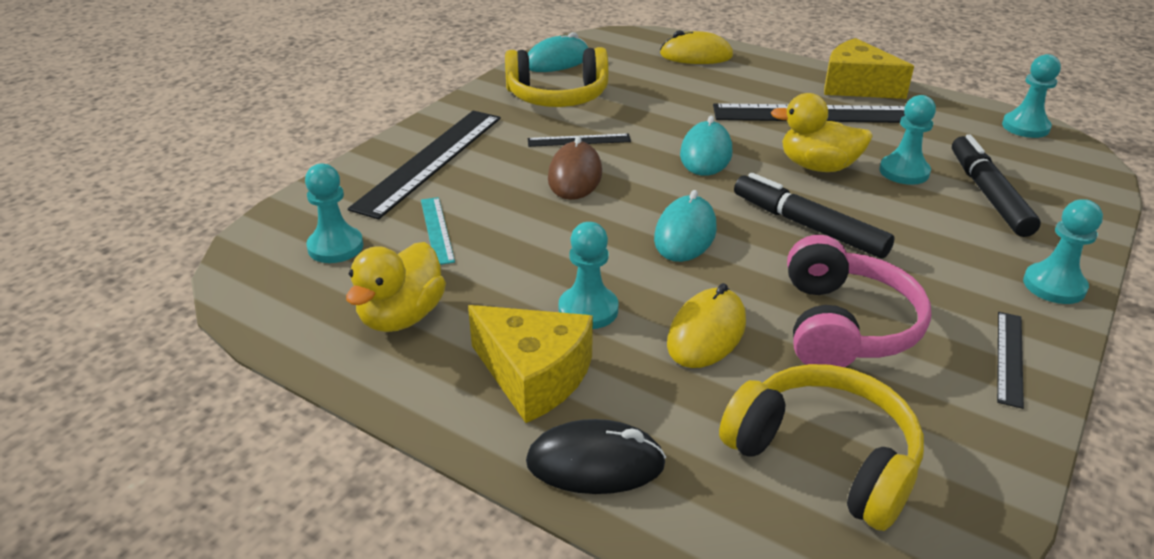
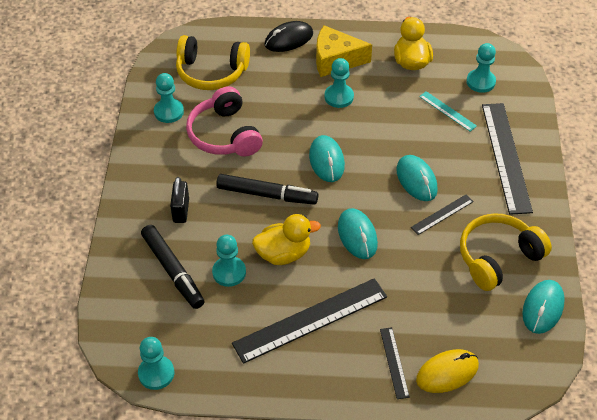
camera: 150 degrees right, 15 degrees up
(575, 176) = (416, 180): brown mouse -> turquoise mouse
(706, 333) = (281, 106): yellow mouse -> none
(856, 86) = (297, 380): yellow cheese -> none
(961, 250) = (181, 210): none -> black padlock
(1009, 357) = (148, 147): black ruler -> black ruler (394, 362)
(1054, 286) = (130, 203): turquoise pawn -> turquoise pawn (169, 112)

